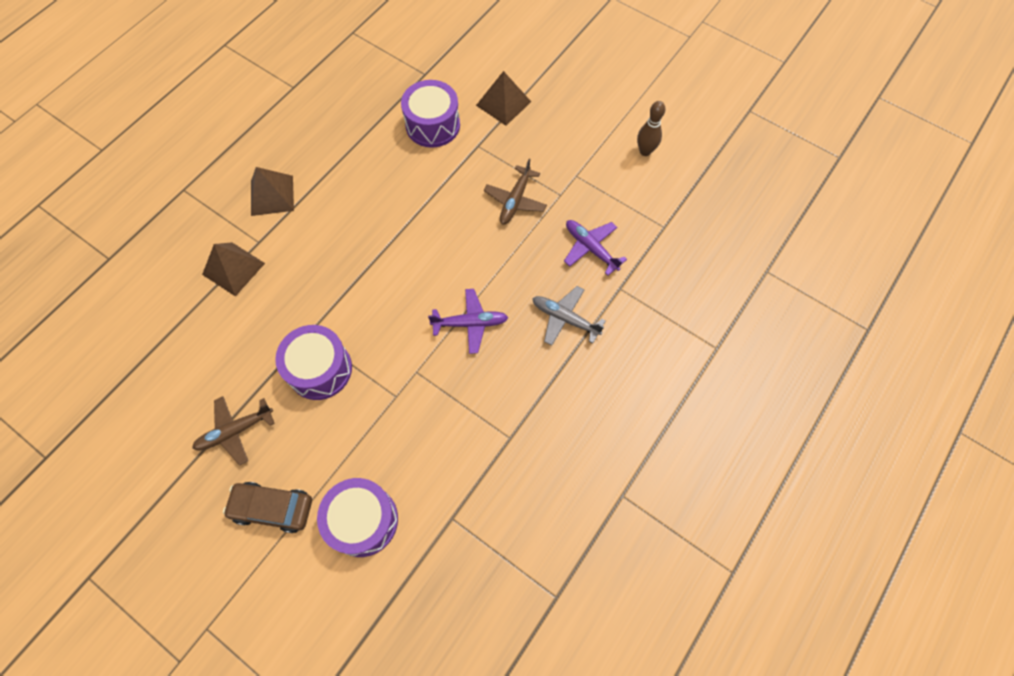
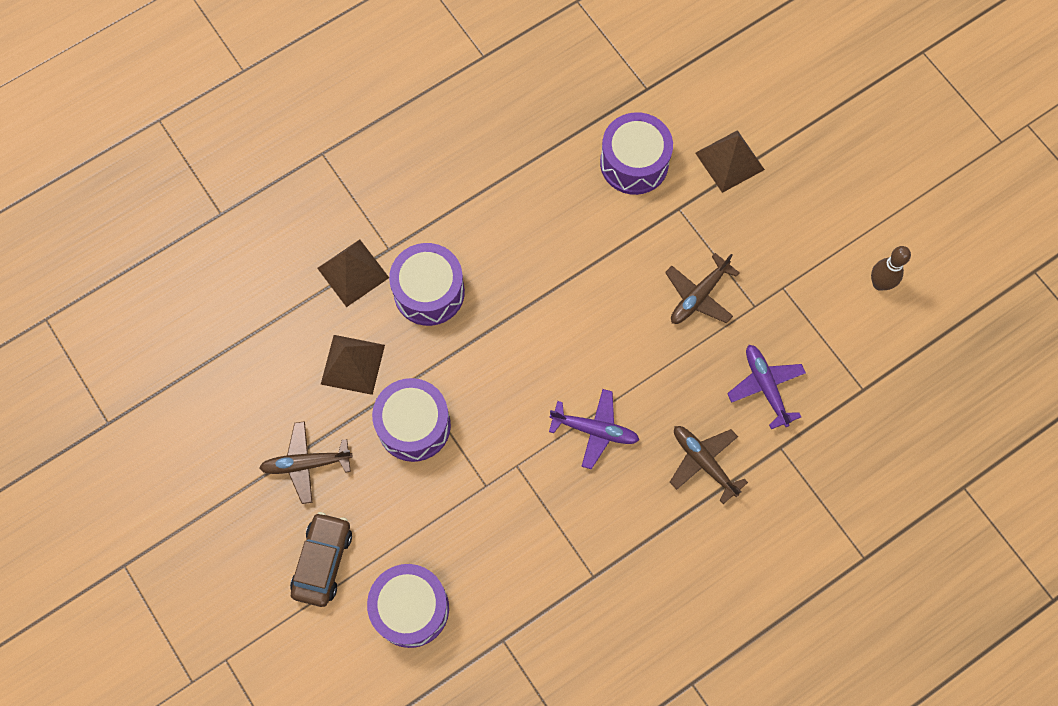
camera: 20 degrees right, 5 degrees up
(272, 195) = (420, 194): brown pyramid -> brown pyramid (352, 364)
(273, 508) = (322, 561): brown car -> brown car turned 75 degrees clockwise
(301, 263) = (429, 292): none -> purple drum
(565, 319) = (704, 462): grey plane -> brown plane

